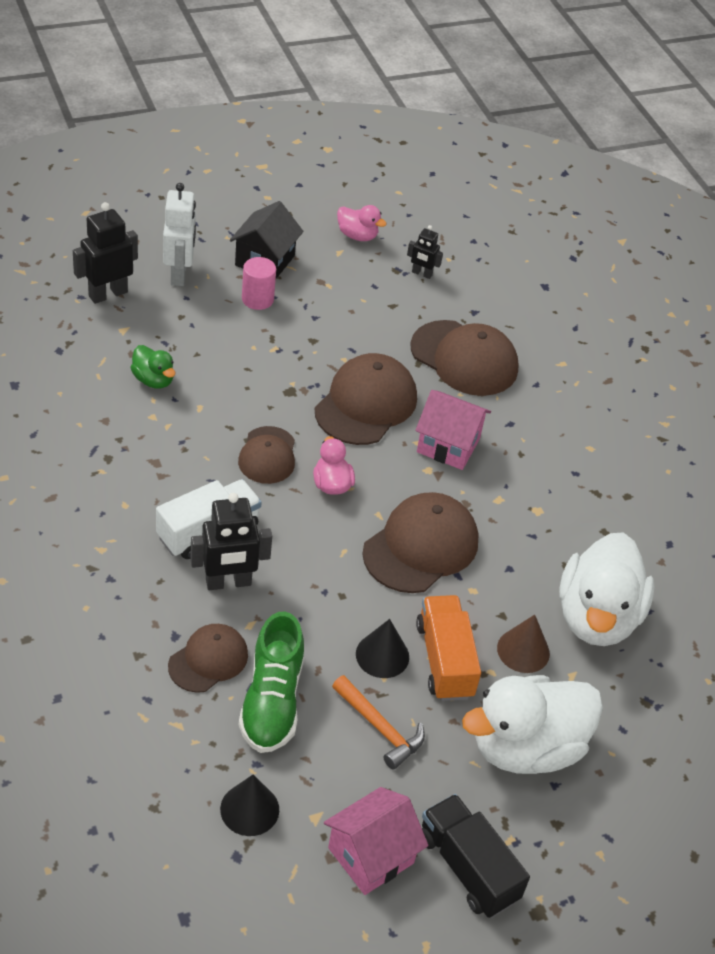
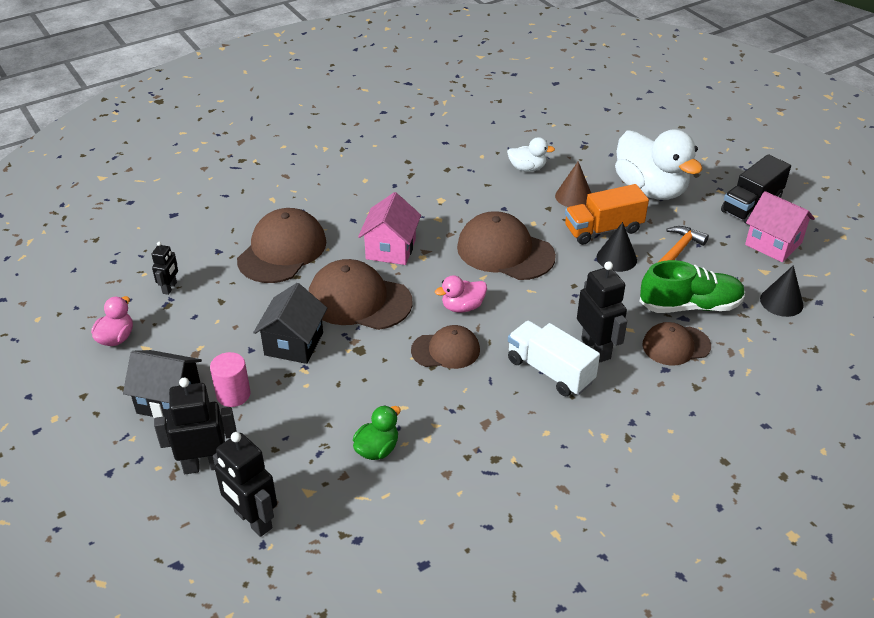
camera: 95 degrees left, 5 degrees down
(179, 274) = (205, 465): white robot -> black robot
(208, 660) = (676, 345): brown cap -> brown cap turned 45 degrees counterclockwise
(313, 347) = (294, 343): none -> black house
(597, 617) = (527, 168): white duck -> white duck, size x0.47

